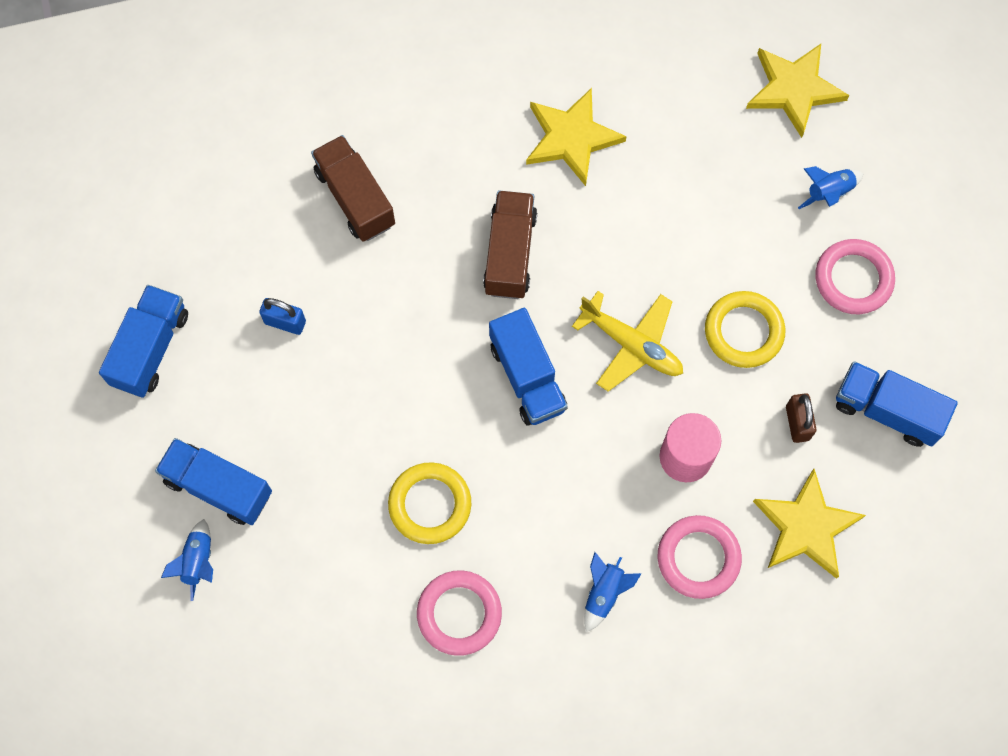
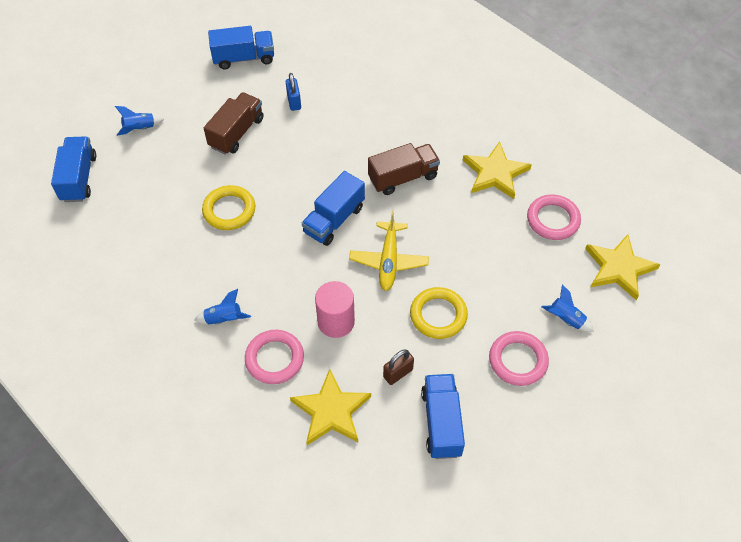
camera: 60 degrees right, 15 degrees down
(218, 487) = (185, 118): blue truck -> blue truck (79, 178)
(355, 198) = (385, 97): brown truck -> brown truck (236, 133)
(459, 613) = (172, 253): pink ring -> pink ring (553, 220)

